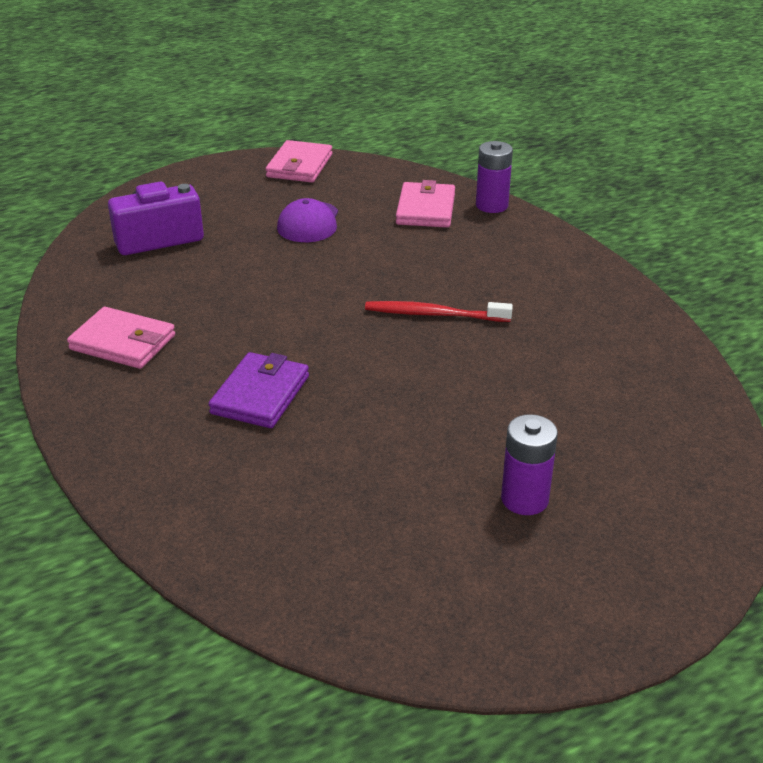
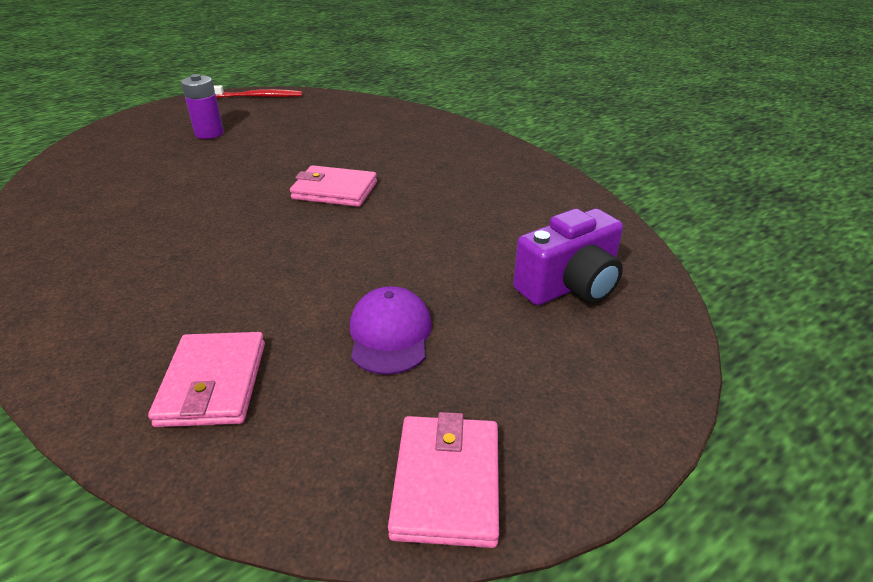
camera: 170 degrees right, 0 degrees up
(123, 342) = (509, 184): pink wallet -> pink wallet (334, 190)
(260, 395) = (382, 163): purple wallet -> none
(433, 314) = (239, 229): red toothbrush -> red toothbrush (258, 97)
(491, 205) = (97, 407): purple battery -> none

